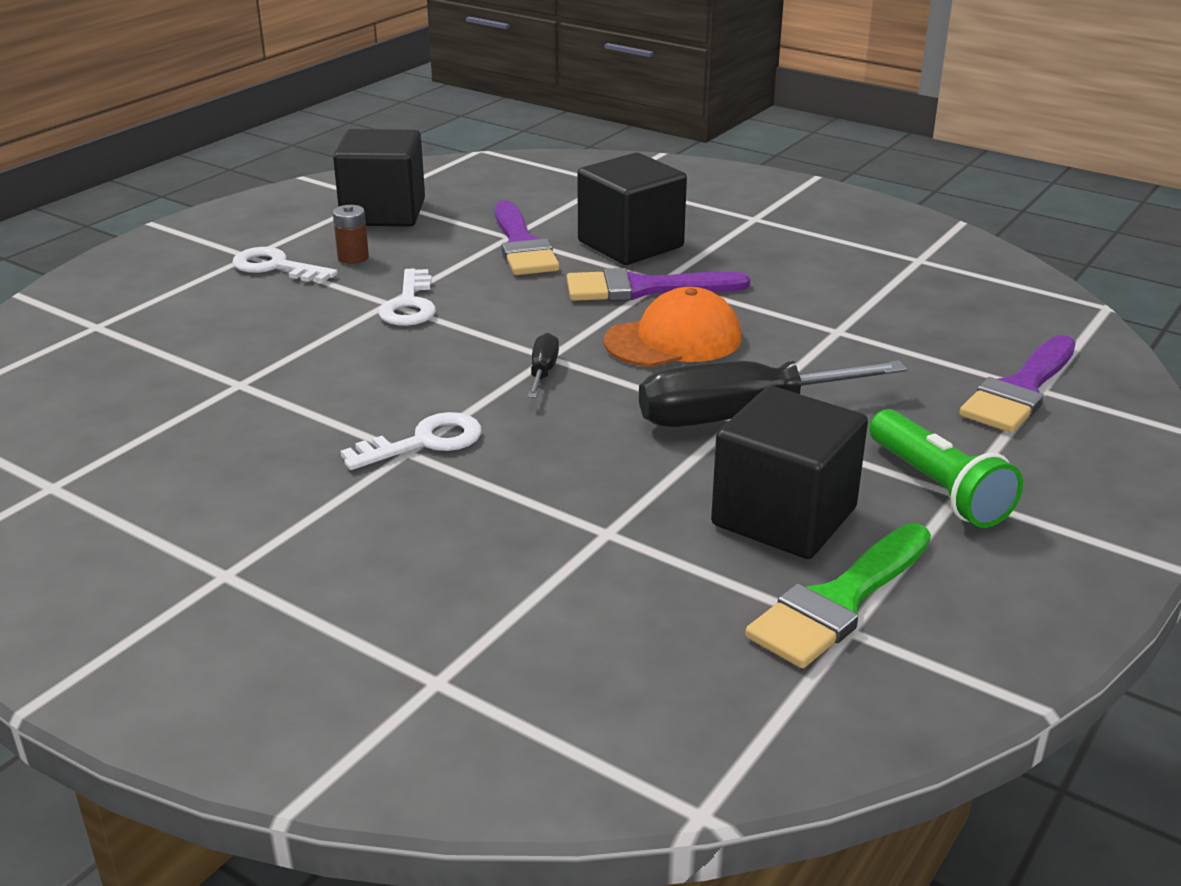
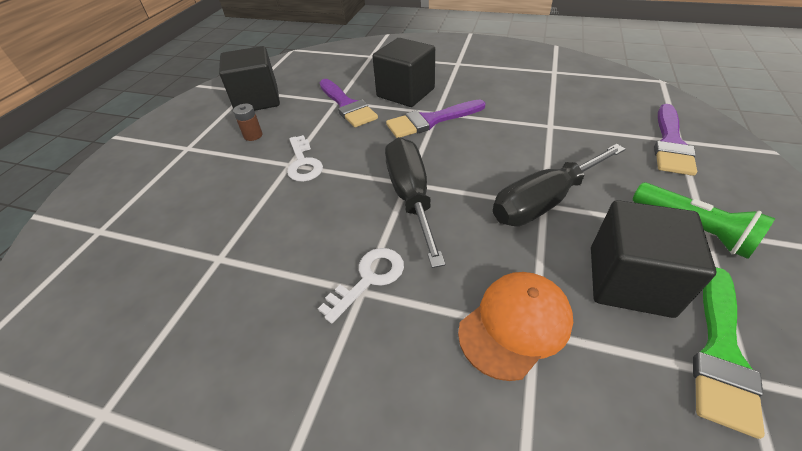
camera: 15 degrees left, 15 degrees up
(276, 267) = (207, 153): white key -> none
(543, 371) = (410, 196): black screwdriver -> black screwdriver, size x2.26
(673, 340) = (470, 153): orange cap -> orange cap (515, 325)

